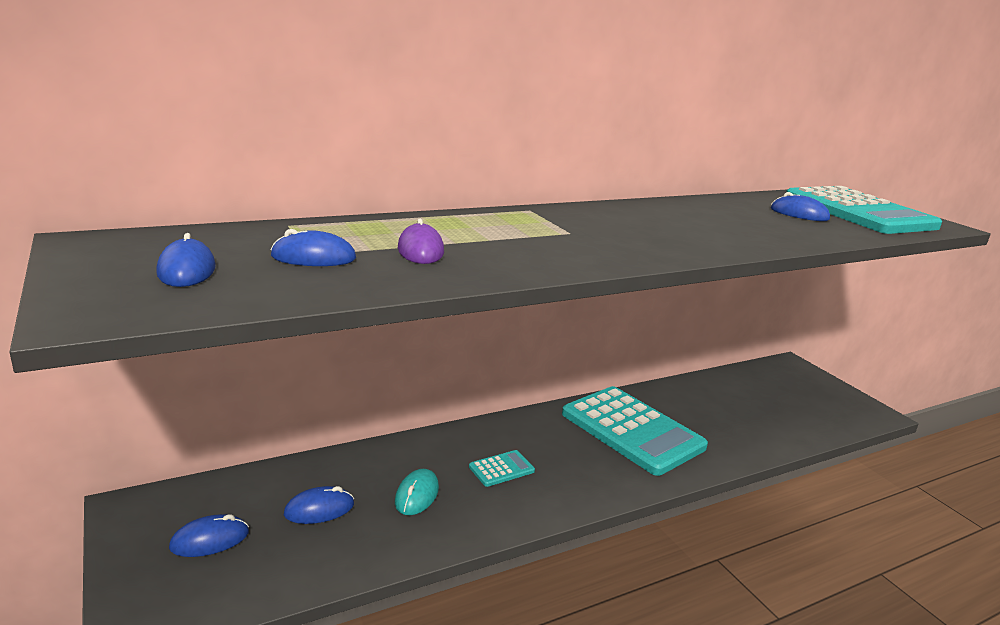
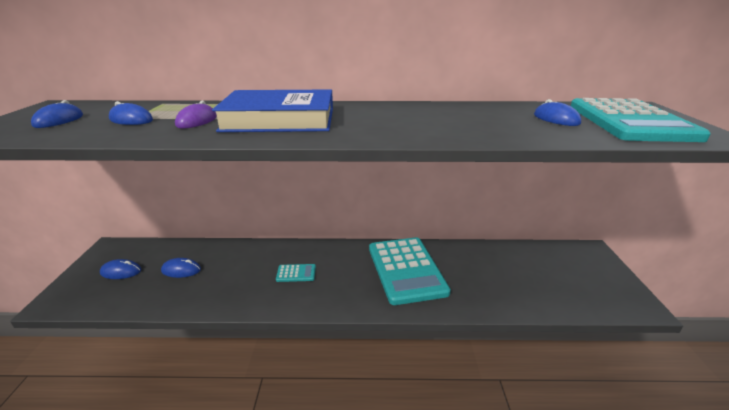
camera: 30 degrees right, 5 degrees up
(417, 495) = (234, 276): turquoise mouse -> none
(526, 238) = (279, 119): none -> blue book

